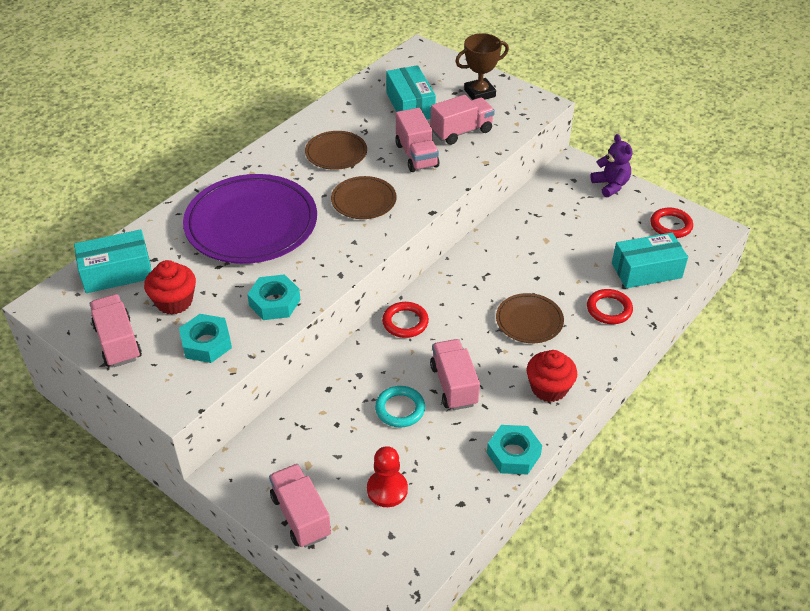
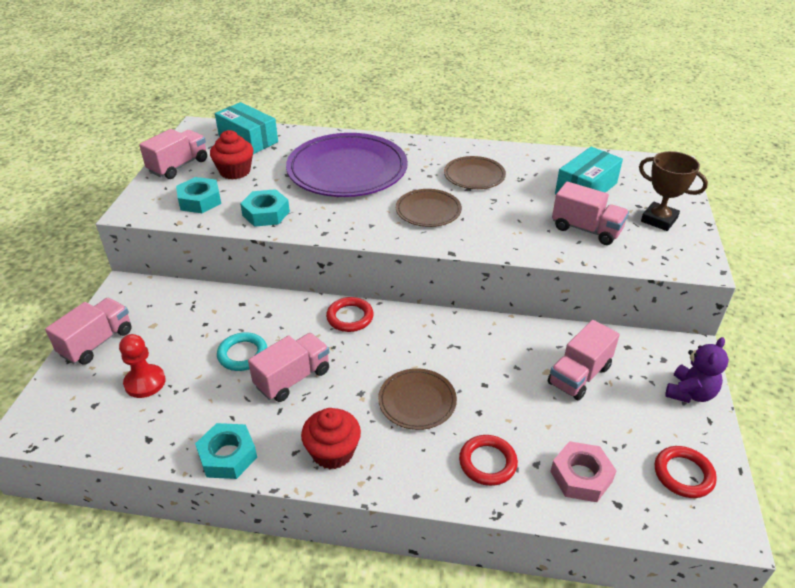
camera: 60 degrees right, 5 degrees down
(416, 155) = (520, 216): pink truck -> pink truck (579, 375)
(646, 270) = (581, 476): turquoise box -> pink nut

